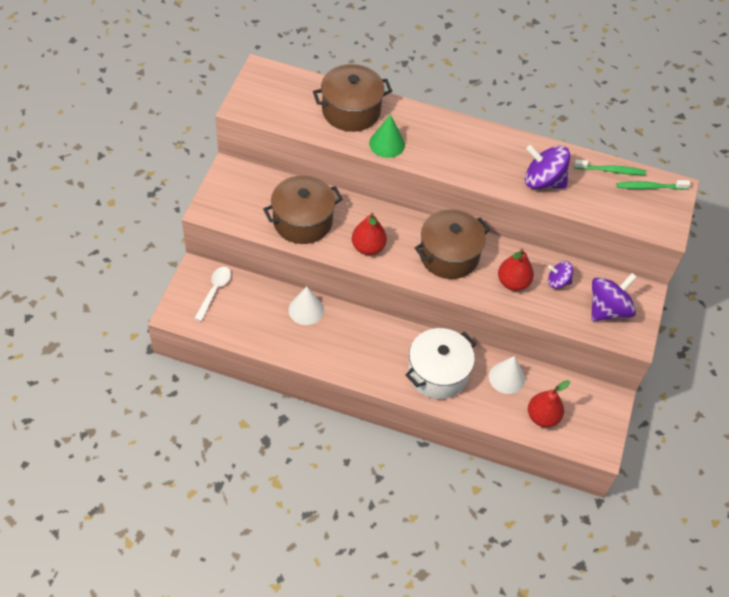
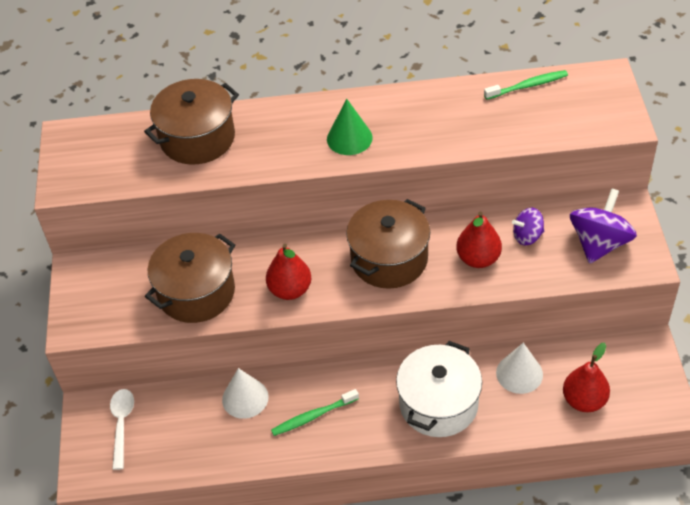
camera: 15 degrees left, 5 degrees down
(387, 144) = (259, 158): green cone -> green cone (349, 138)
(543, 181) = (460, 127): purple spinning top -> none
(650, 187) = (580, 86): green toothbrush -> green toothbrush (313, 416)

